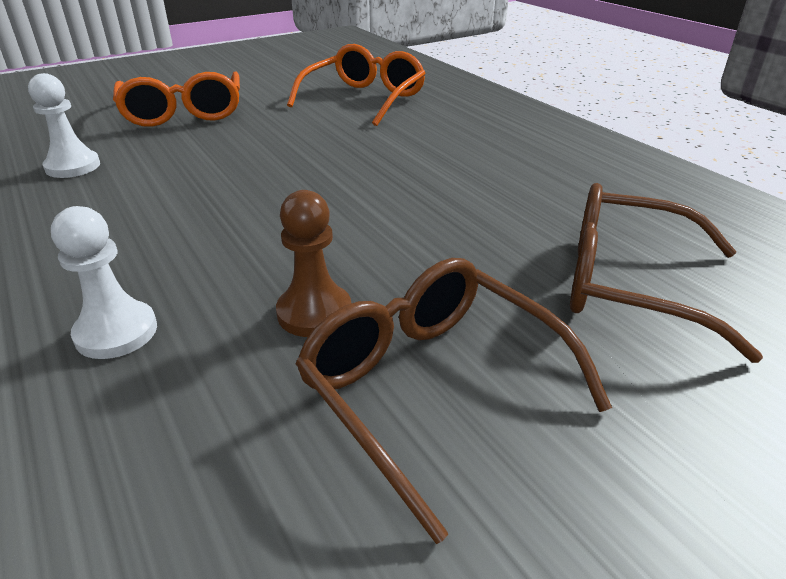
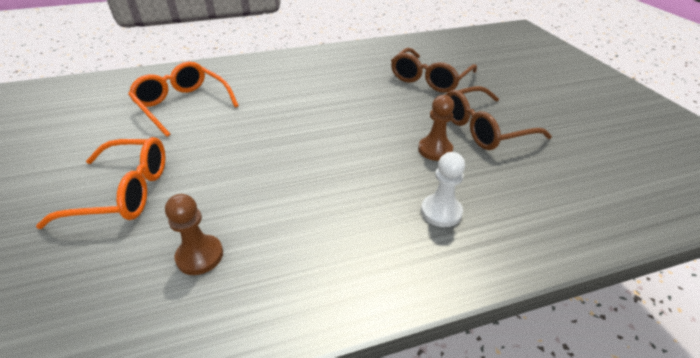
camera: 75 degrees left, 5 degrees up
(73, 166) = (200, 256): white pawn -> brown pawn

